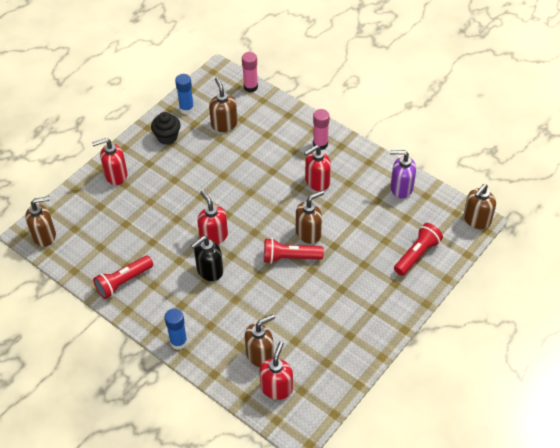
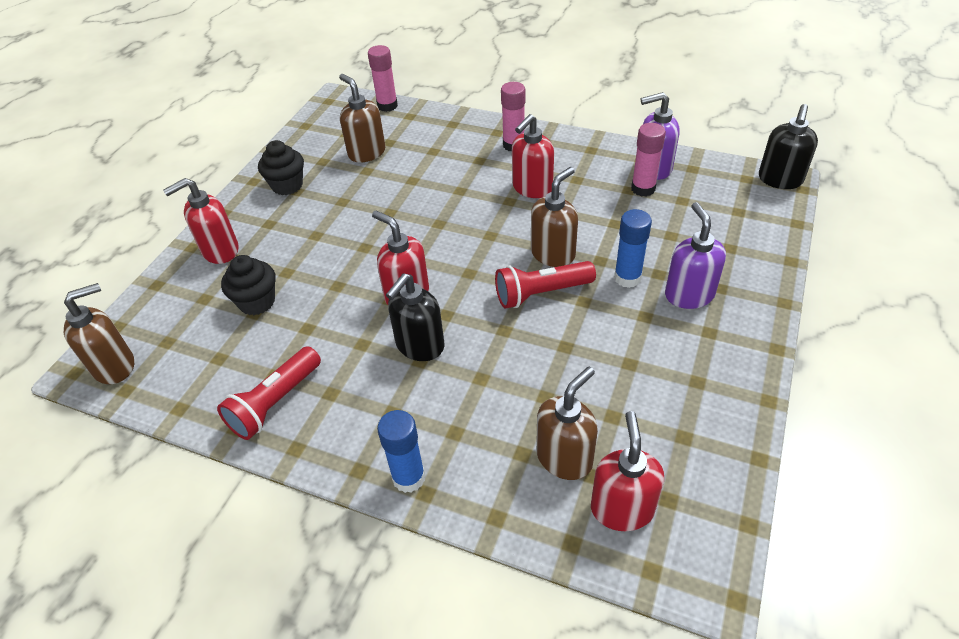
camera: 15 degrees left, 5 degrees down
(129, 217) = (257, 302): none -> black cupcake
(186, 109) = (305, 147): blue glue stick -> blue glue stick (627, 278)
(374, 283) = (689, 295): none -> purple soap dispenser
(386, 202) = (643, 189): none -> pink glue stick
(417, 254) = (728, 241): red flashlight -> none
(476, 220) = (780, 180): brown soap dispenser -> black soap dispenser

